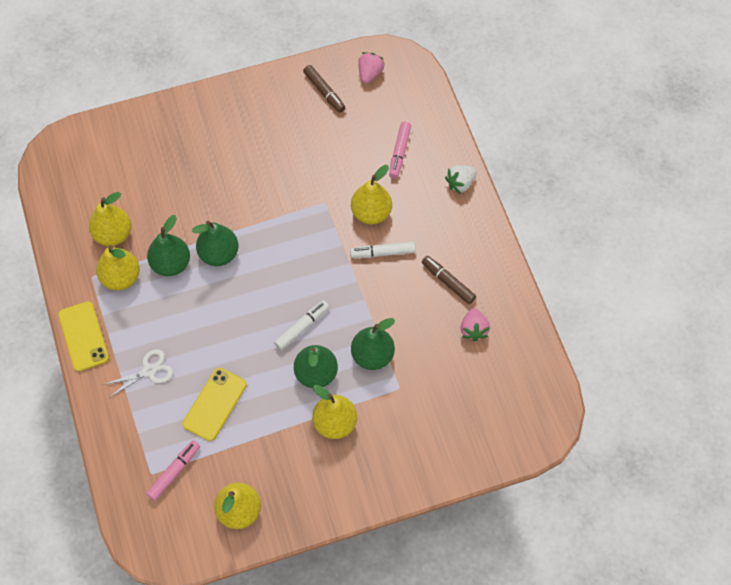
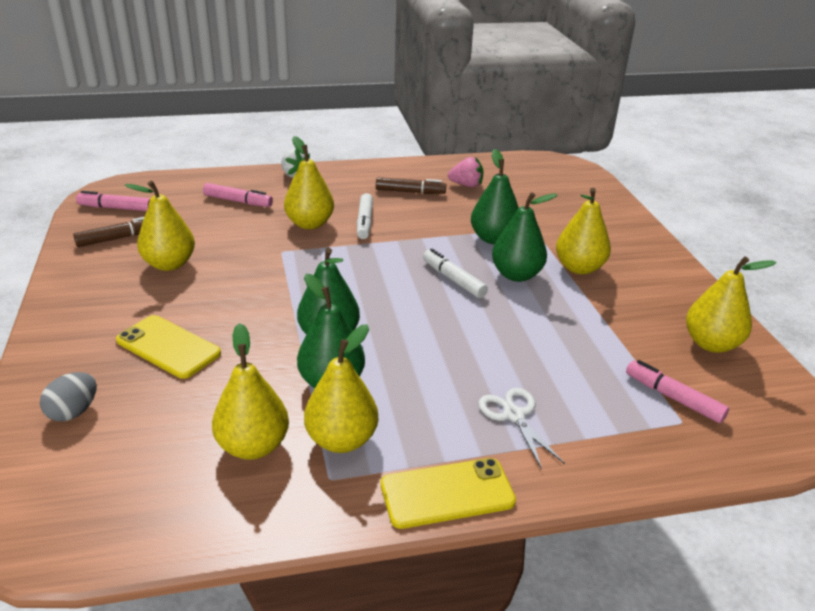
camera: 85 degrees left, 30 degrees down
(134, 140) = (73, 412): none -> grey egg
(215, 404) = (564, 354): yellow phone -> yellow phone (168, 347)
(293, 136) = (169, 264): none -> yellow pear
(370, 73) = (115, 208): pink strawberry -> pink marker
(448, 282) = (410, 192): brown marker -> brown marker turned 135 degrees counterclockwise

